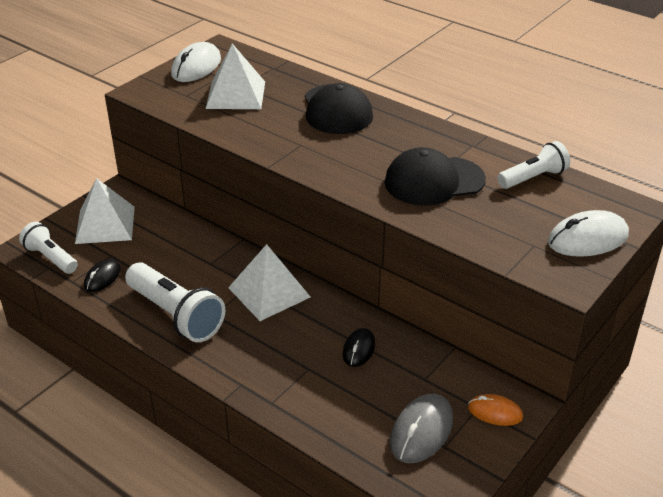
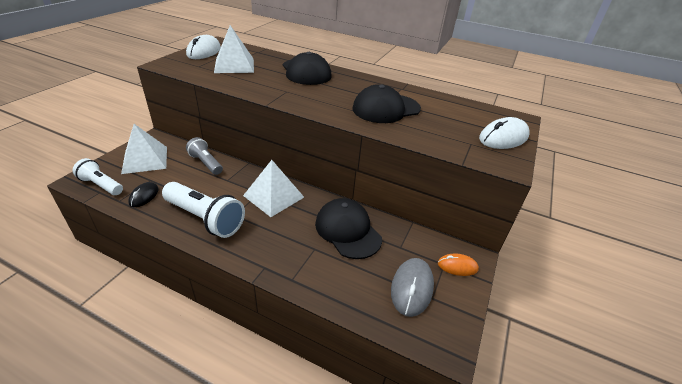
camera: 15 degrees left, 0 degrees up
(185, 236) = (206, 163): none -> grey flashlight
(359, 349) = (348, 230): black mouse -> black cap
(533, 178) = (448, 104): white flashlight -> none

